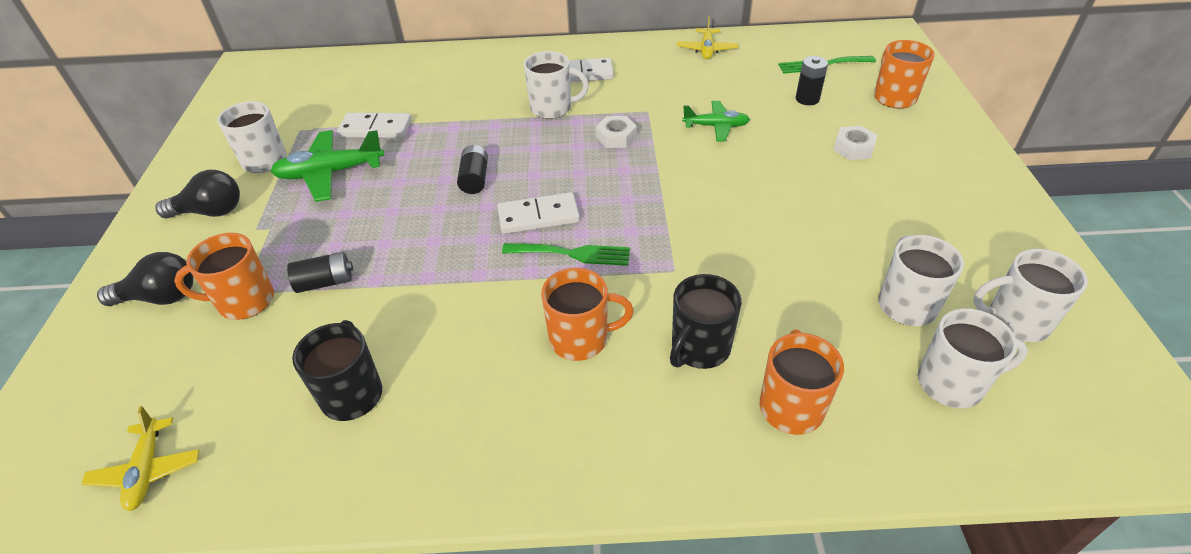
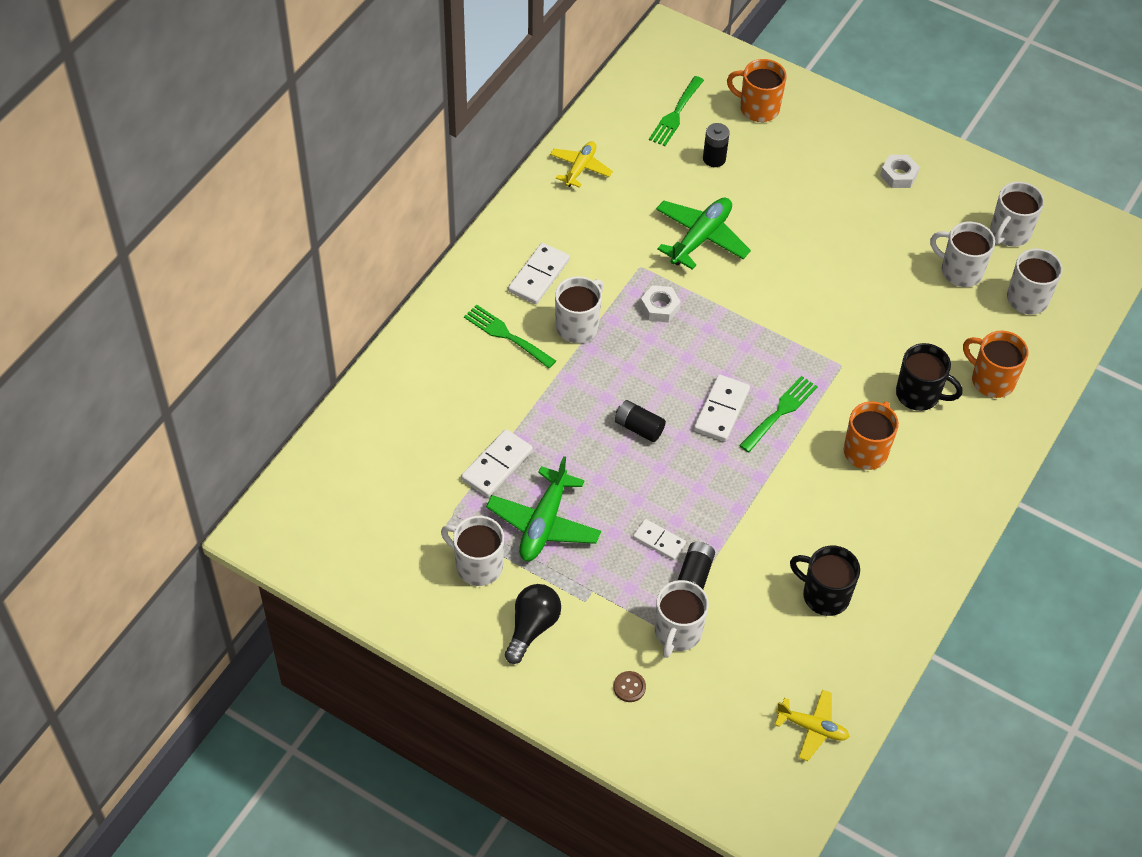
camera: 60 degrees left, 10 degrees up
(161, 297) = (629, 687): black light bulb -> brown button
(244, 301) = (677, 632): orange mug -> white mug
(352, 243) = (659, 541): none -> white domino
(509, 83) = (506, 335): none -> green fork
(699, 348) = (919, 394): black mug -> black mug turned 45 degrees counterclockwise
(706, 49) = (580, 168): yellow plane -> yellow plane turned 105 degrees counterclockwise
(716, 126) = (701, 238): green plane -> green plane, size x1.56
(853, 148) = (797, 179): white nut -> white nut (898, 175)

